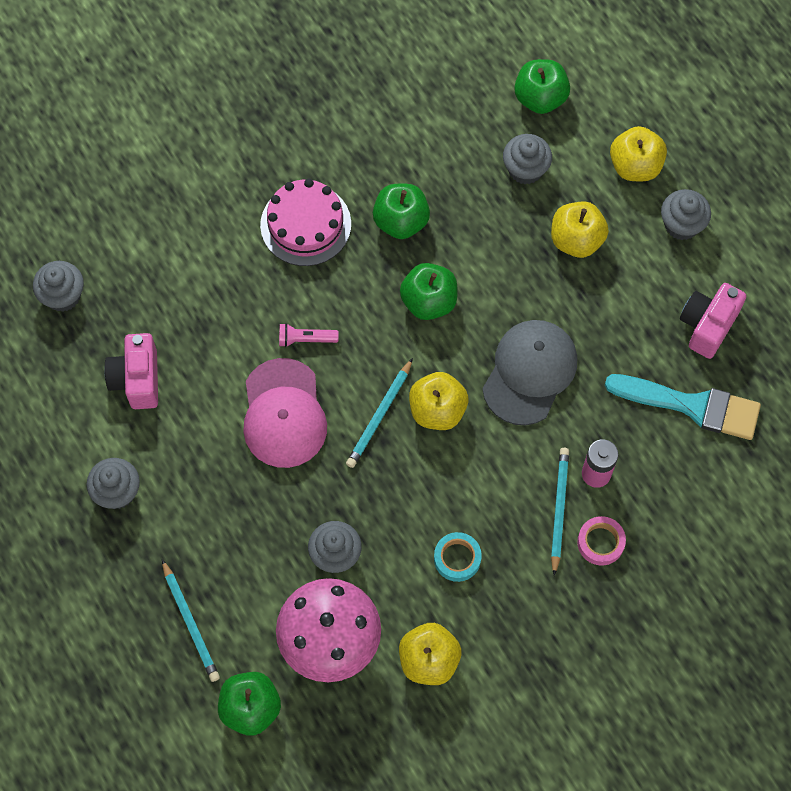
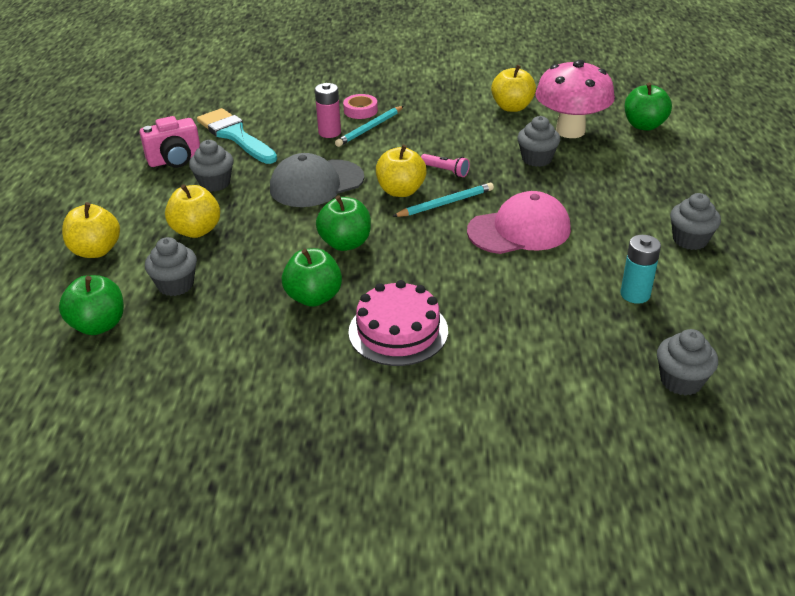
camera: 145 degrees left, 30 degrees down
(137, 379) = (635, 294): pink camera -> turquoise battery
(190, 623) = (665, 166): turquoise pencil -> none
(284, 414) = (519, 230): pink cap -> pink cap turned 45 degrees clockwise
(305, 339) = (465, 261): pink flashlight -> pink flashlight (445, 171)
(457, 558) = (455, 132): turquoise tape -> none
(681, 224) = (116, 208): grey cupcake -> grey cupcake (215, 183)

